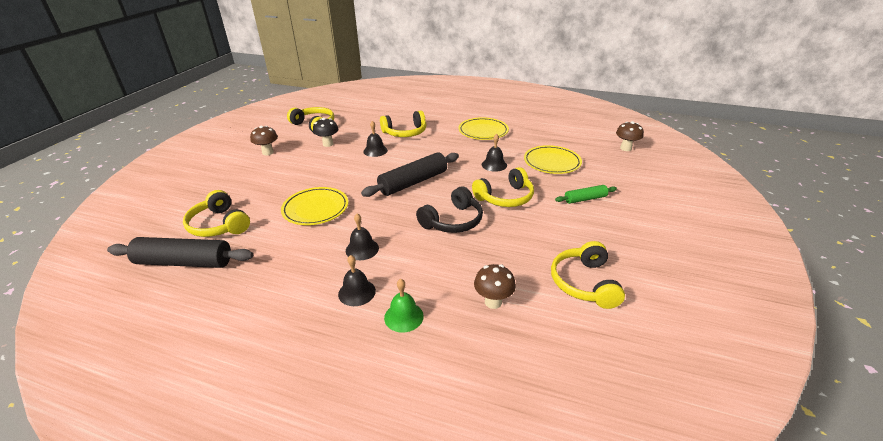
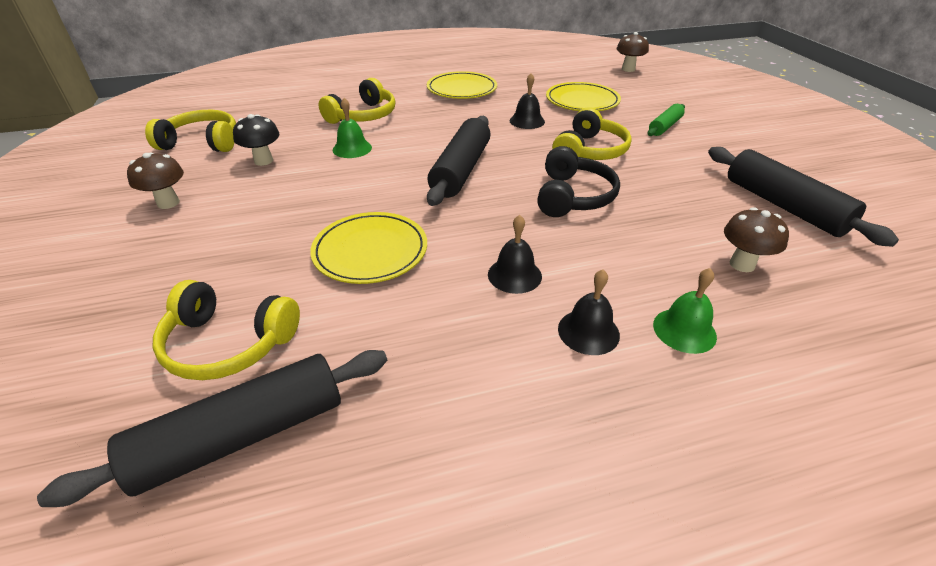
camera: 35 degrees left, 5 degrees up
(375, 151) = (352, 148): black bell -> green bell
(584, 283) = (784, 206): yellow headphones -> black rolling pin

